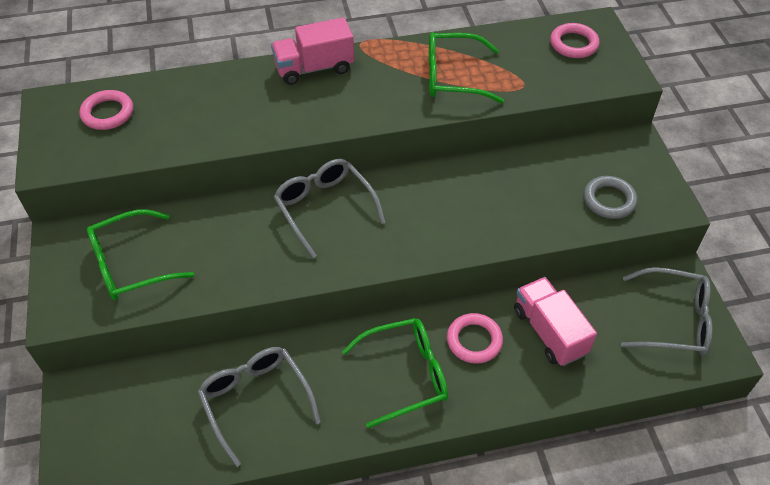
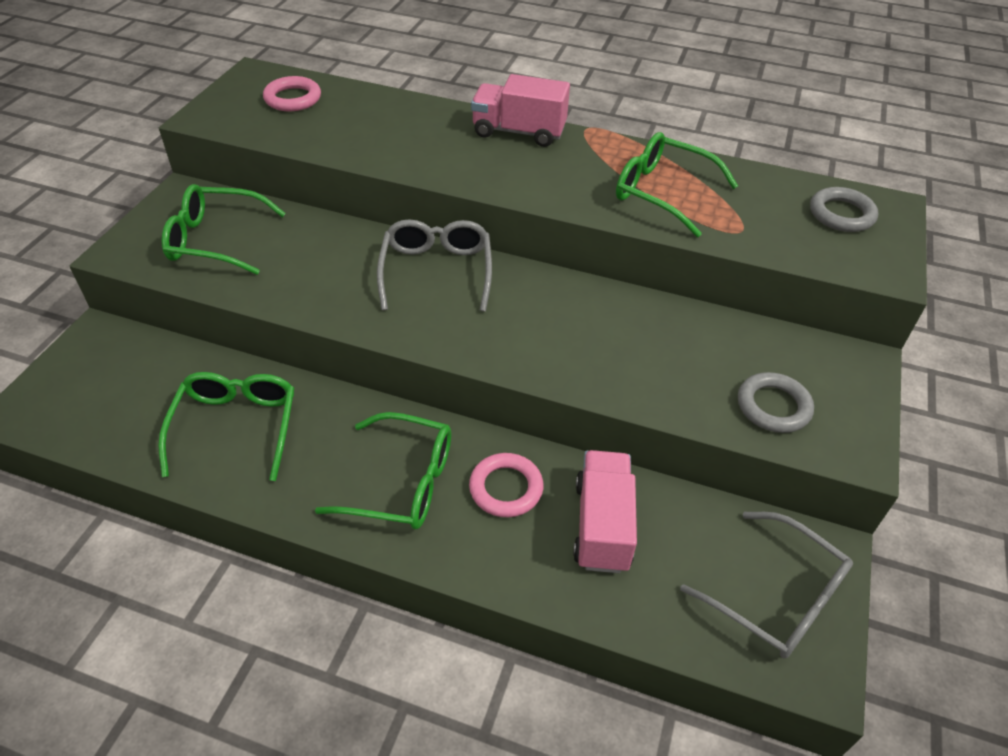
camera: 30 degrees right, 5 degrees down
(256, 401) = (236, 427): grey glasses -> green glasses
(573, 44) = (841, 214): pink ring -> grey ring

